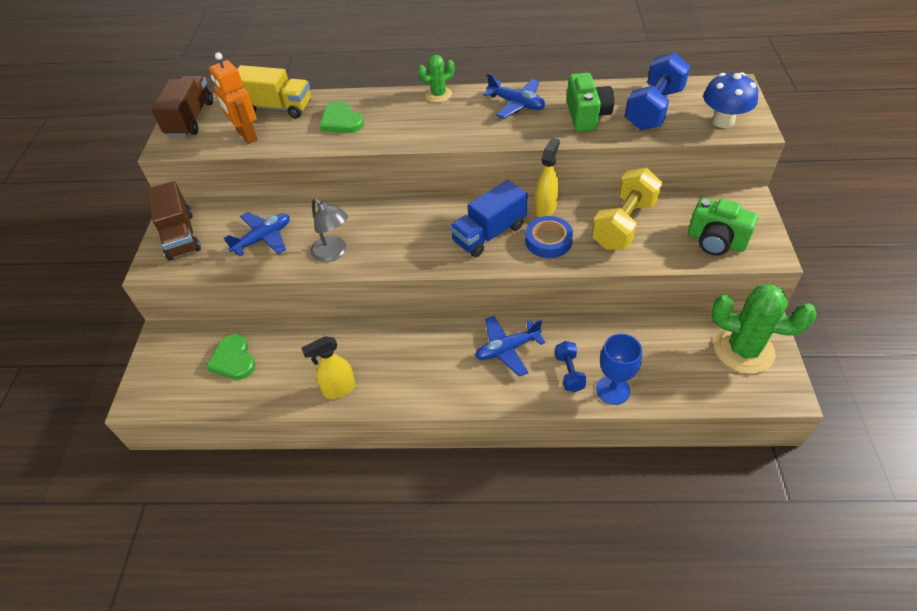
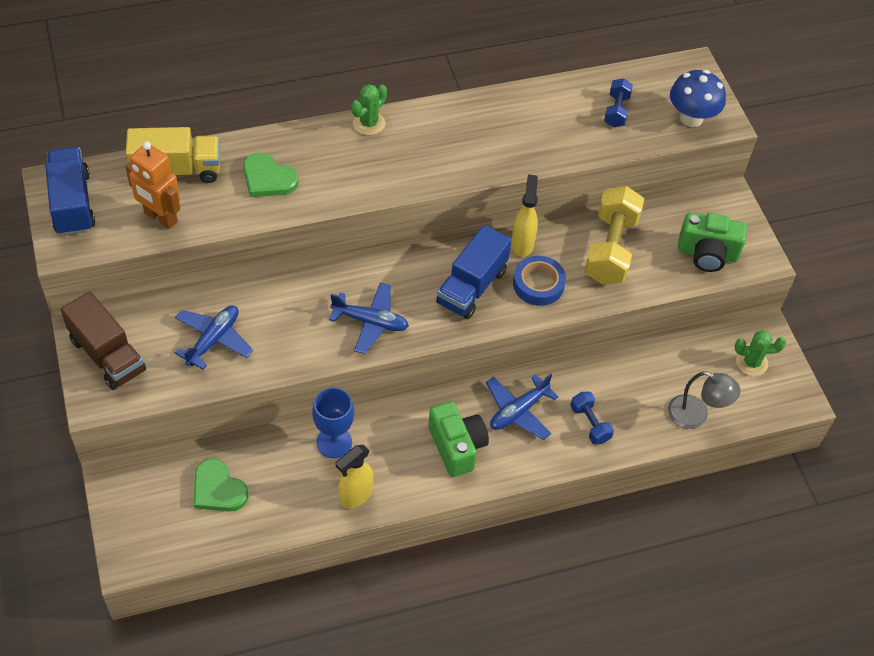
camera: 25 degrees left, 5 degrees up
(190, 119) = (72, 203): brown truck -> blue truck
(333, 253) = (307, 343): grey lamp -> grey lamp (696, 415)
(516, 104) = (465, 124): blue plane -> blue plane (370, 322)
(587, 116) = (548, 131): green camera -> green camera (457, 446)
(613, 390) = (638, 433): blue goblet -> blue goblet (334, 442)
(654, 109) = (616, 111): blue dumbbell -> blue dumbbell, size x0.51
(743, 350) = (751, 362): green cactus -> green cactus, size x0.53

